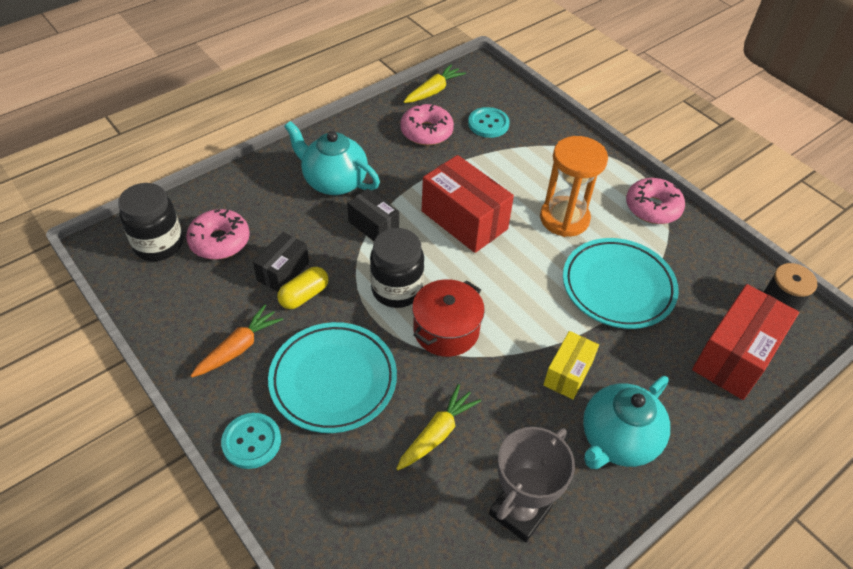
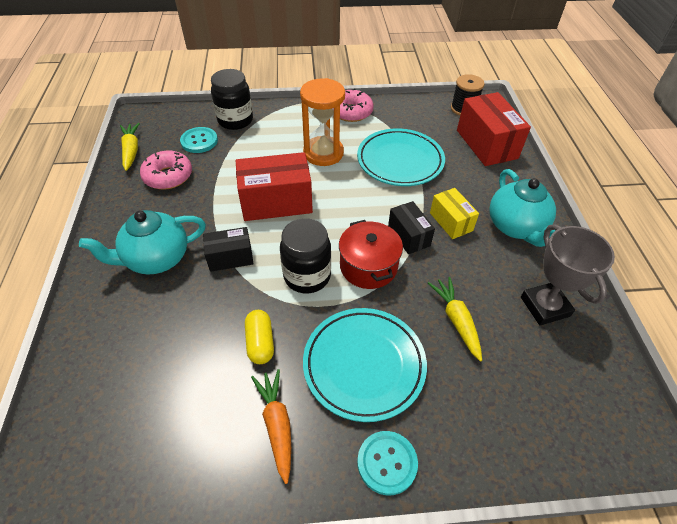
camera: 55 degrees left, 0 degrees up
(158, 244) = (86, 442): black jar -> black jar (235, 120)
(220, 241) = (136, 381): pink donut -> none
(283, 271) = (220, 346): black box -> black box (409, 236)

